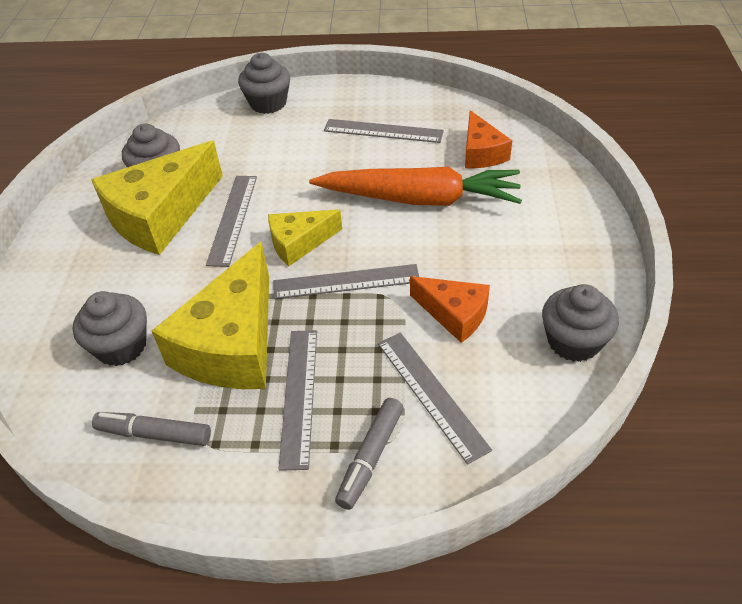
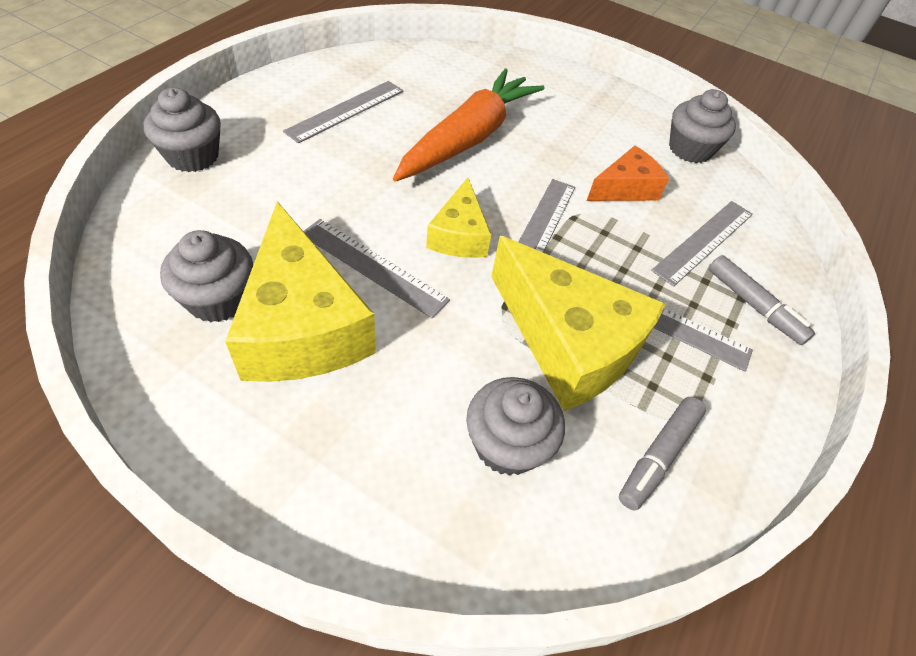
camera: 70 degrees left, 5 degrees up
(431, 394) = (704, 241): grey ruler -> grey ruler turned 45 degrees counterclockwise
(481, 153) = (442, 80): orange cheese -> none

